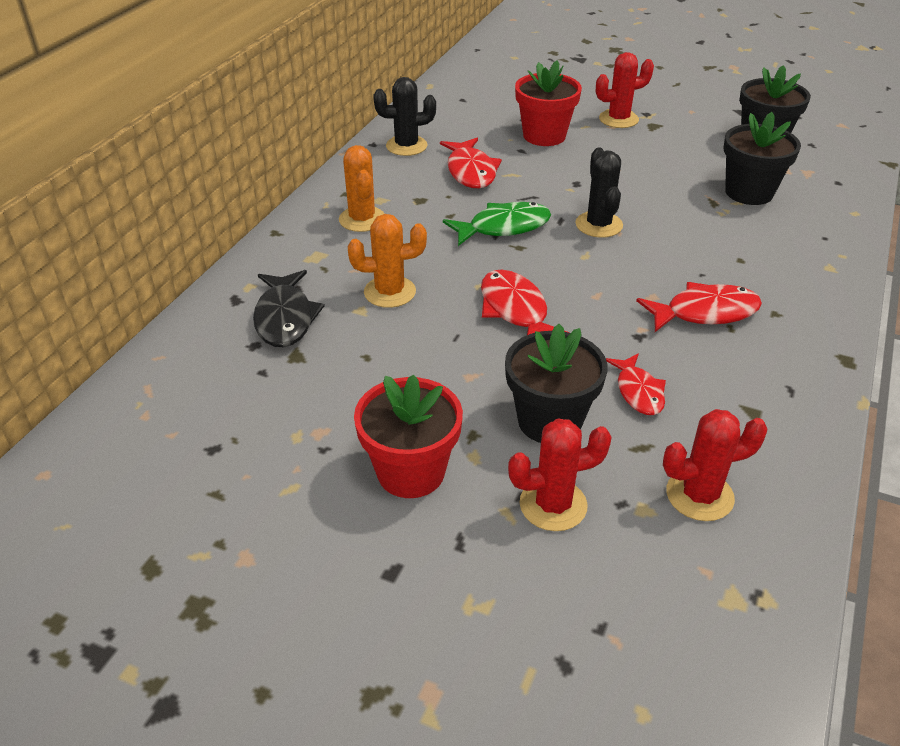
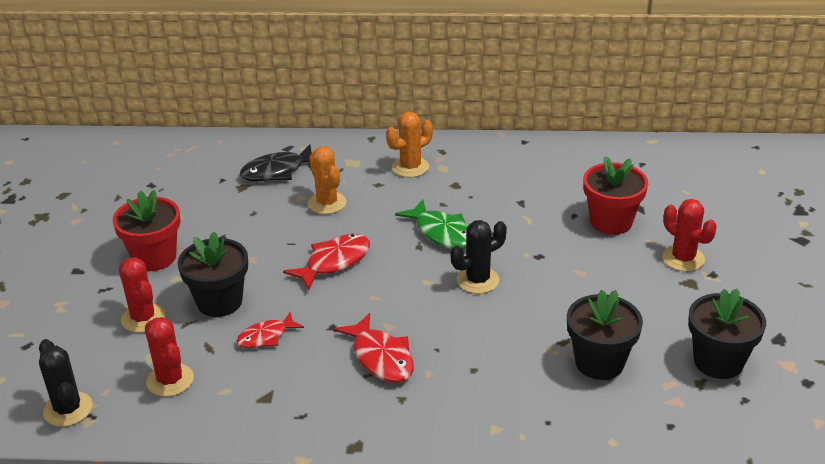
camera: 70 degrees right, 5 degrees down
(406, 146) = (533, 157): black cactus -> black cactus (68, 409)
(471, 171) = (516, 198): red fish -> none

